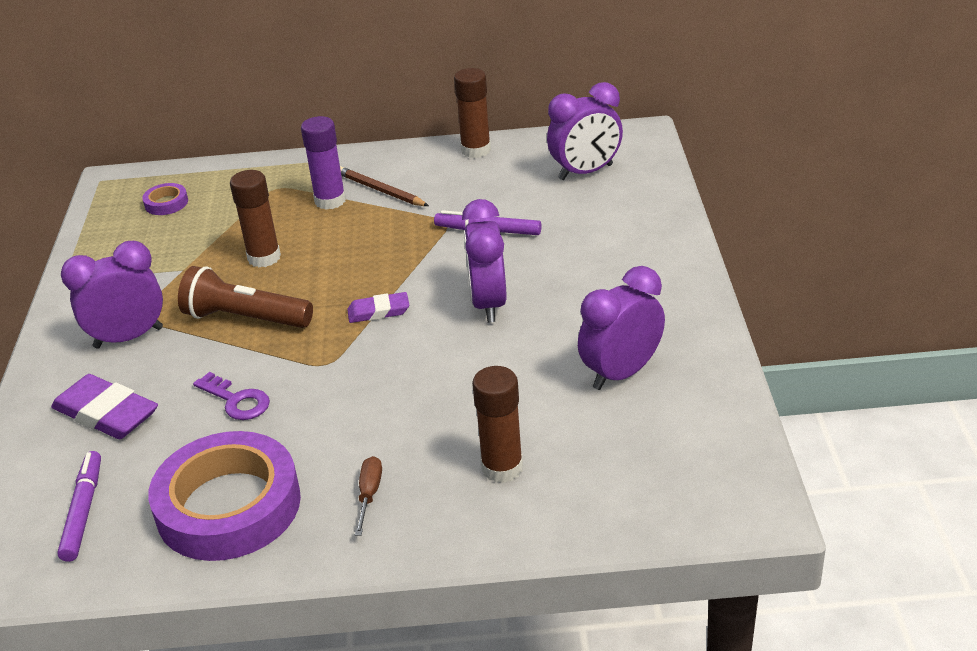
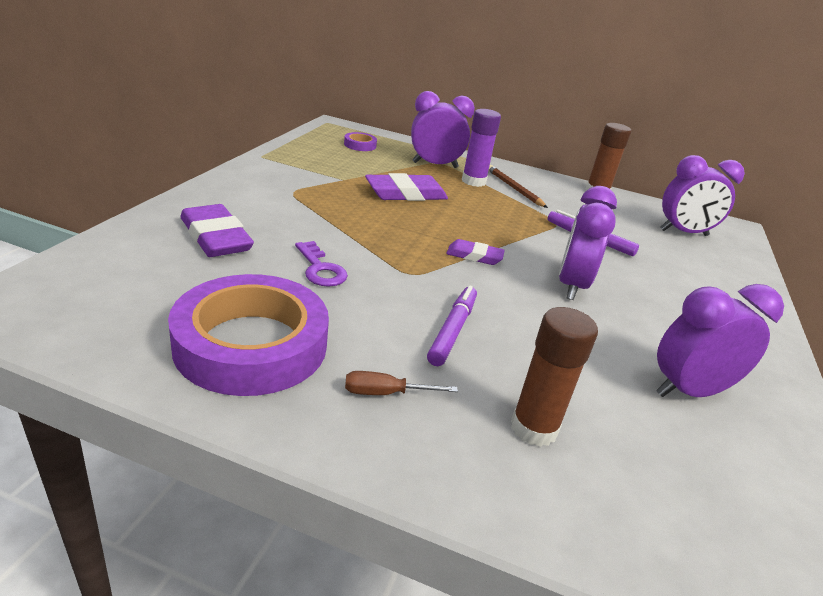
camera: 15 degrees right, 5 degrees down
(83, 511) = (132, 294): purple marker -> purple marker (452, 330)
(128, 338) = (274, 200): purple clock -> purple clock (435, 165)
(245, 318) = (367, 221): brown flashlight -> none
(264, 257) = (405, 193): brown glue stick -> purple eraser
(369, 494) = (385, 393): brown screwdriver -> brown screwdriver turned 120 degrees counterclockwise

